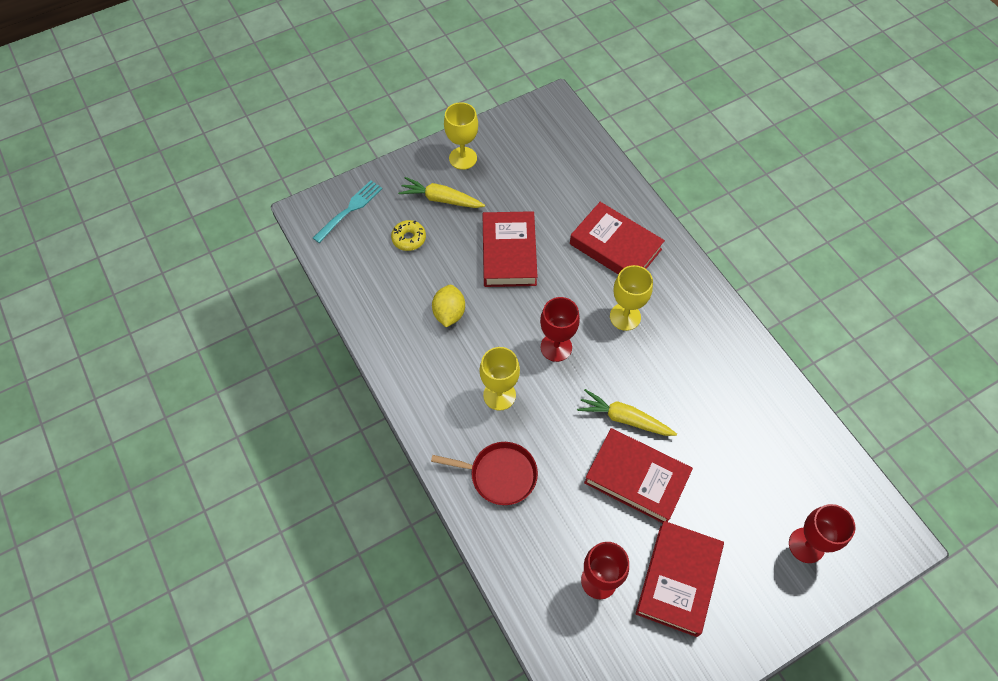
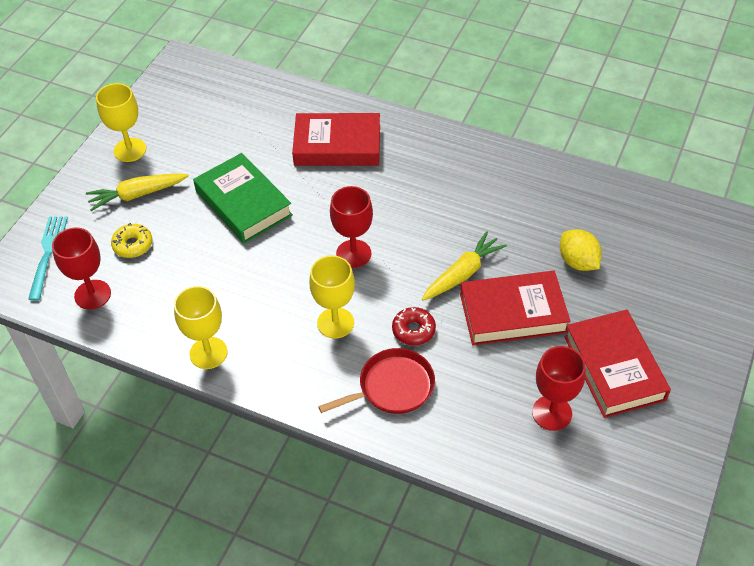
camera: 35 degrees left, 10 degrees down
(449, 313) = (228, 284): yellow lemon -> yellow lemon (578, 262)
(509, 253) = (243, 203): red book -> green book
(550, 440) = (413, 330): none -> red donut
(624, 418) = (462, 273): yellow carrot -> yellow carrot turned 150 degrees clockwise
(625, 316) = (393, 195): yellow goblet -> yellow goblet (208, 353)
(806, 545) = (687, 276): red goblet -> red goblet (92, 294)

